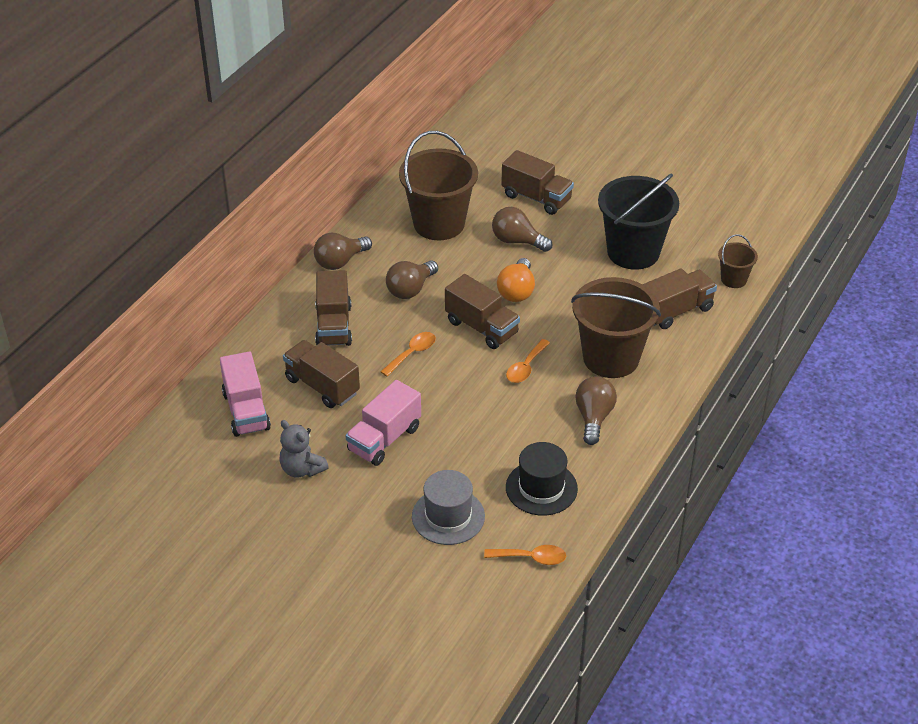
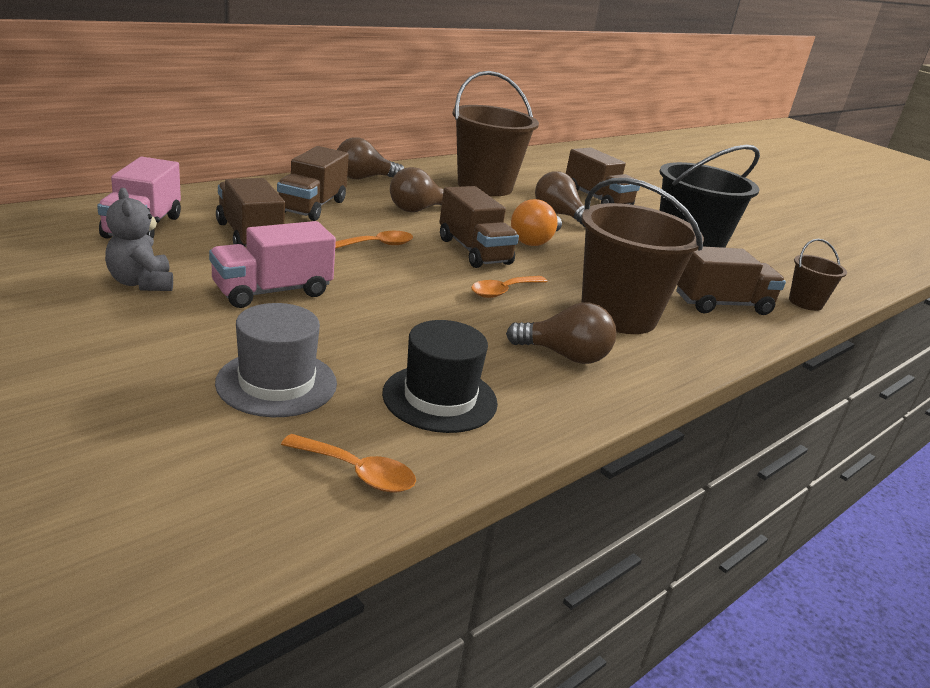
camera: 15 degrees right, 15 degrees down
(594, 418) = (565, 356): brown light bulb -> brown light bulb turned 75 degrees clockwise

